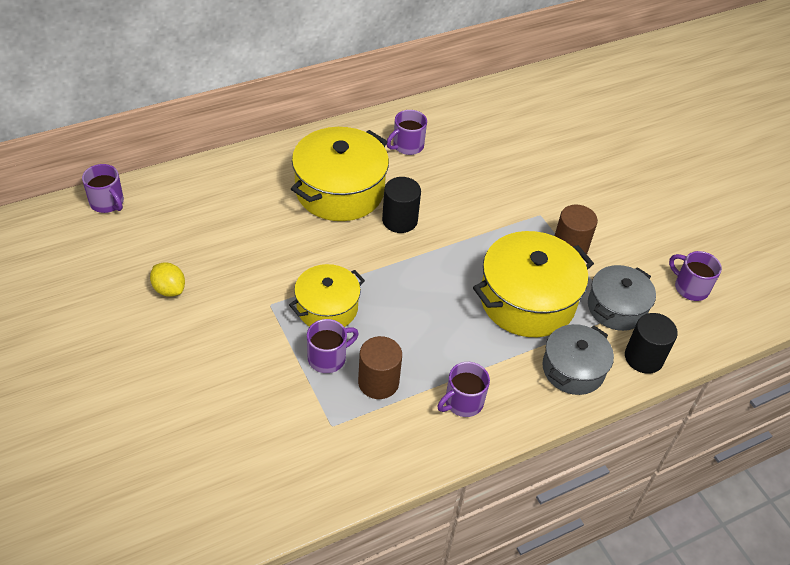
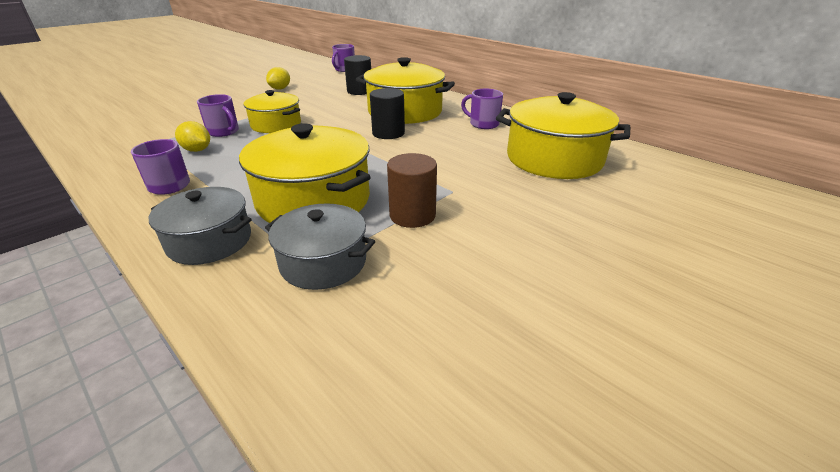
camera: 75 degrees right, 15 degrees down
(378, 382) = (197, 150): brown cylinder -> yellow lemon
(505, 136) = (554, 159): none -> yellow pot
(644, 357) = (231, 298): black cylinder -> black cylinder (359, 91)
(690, 287) = (398, 335): purple mug -> none

